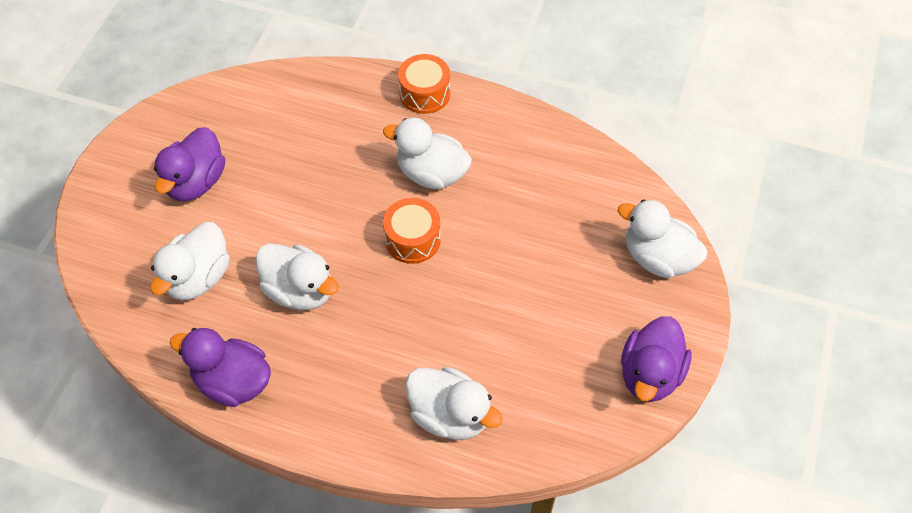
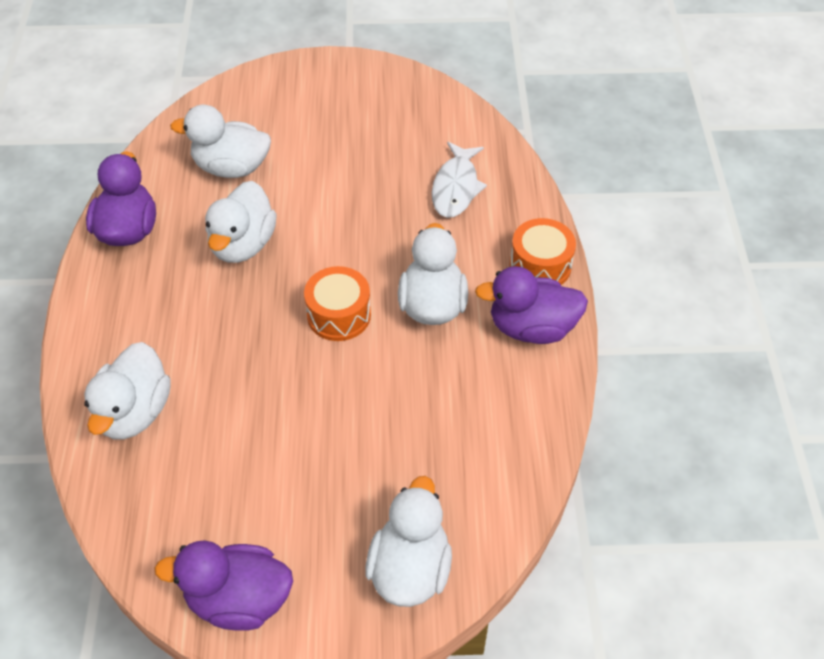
camera: 70 degrees right, 5 degrees down
(196, 182) = (337, 128): purple duck -> purple duck (531, 328)
(315, 119) = (456, 187): none -> white fish

